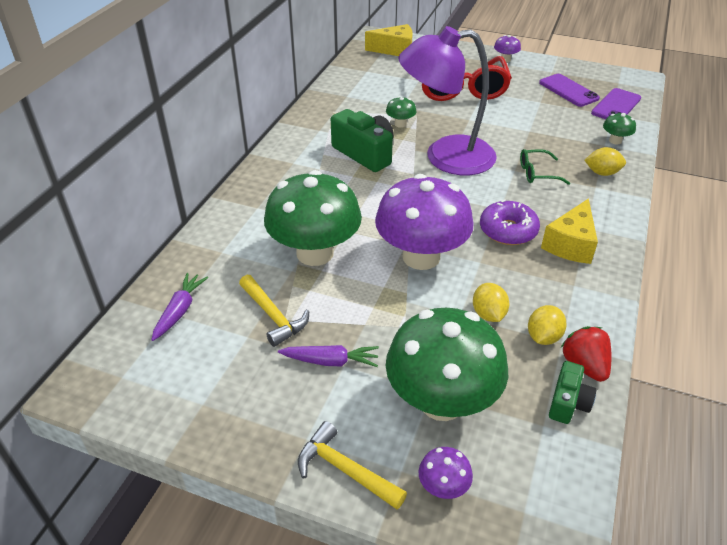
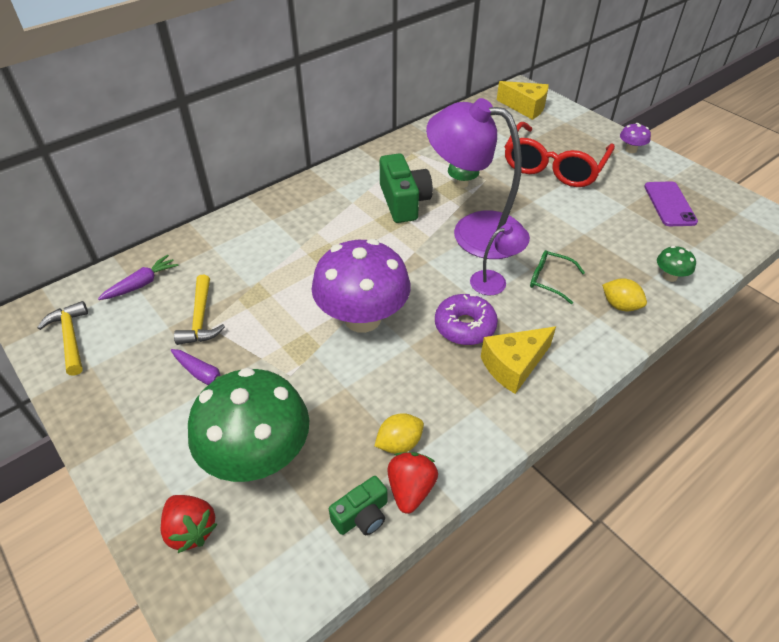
camera: 30 degrees right, 5 degrees up
(315, 253) = (280, 277): green mushroom -> none
(344, 469) = (135, 472): yellow hammer -> yellow hammer (70, 337)
(443, 487) = (191, 530): purple mushroom -> red strawberry
(488, 314) = (370, 398): yellow lemon -> none
(497, 188) = (495, 280): none -> purple lamp
(616, 106) = (709, 238): purple phone -> none

